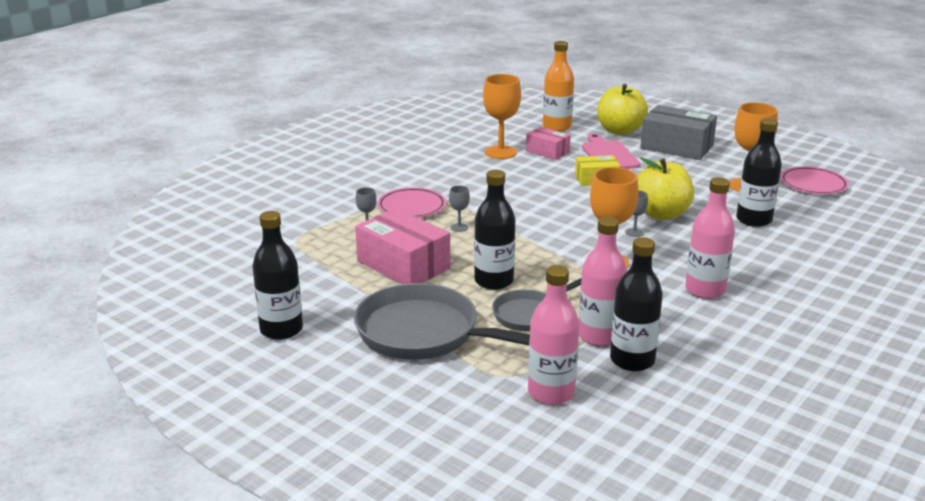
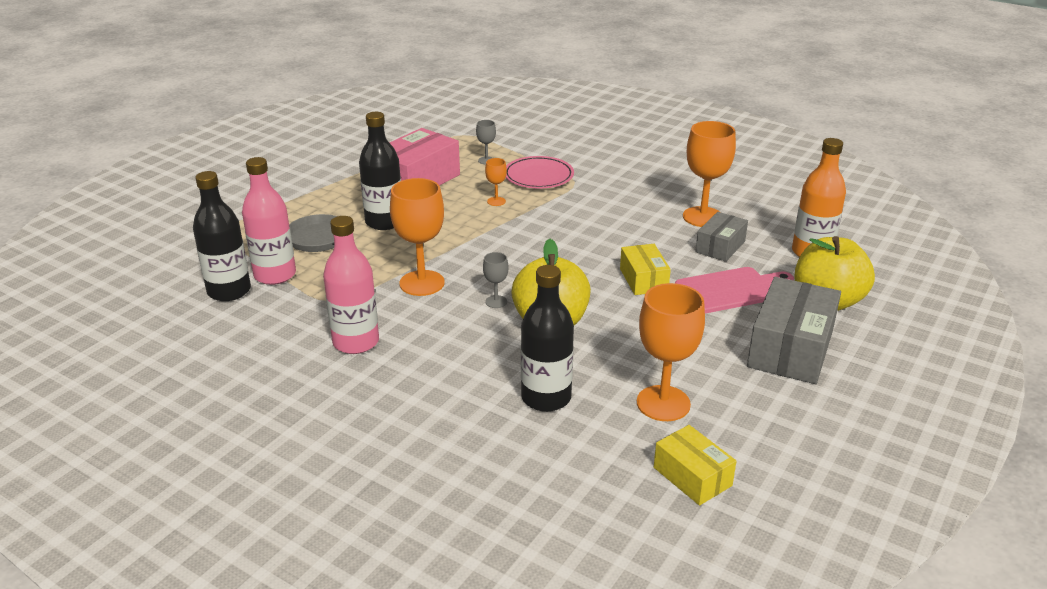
camera: 85 degrees right, 5 degrees up
(281, 329) = (315, 144): black bottle -> none
(424, 333) = (298, 196): grey pan -> none
(459, 227) = (496, 201): grey goblet -> orange goblet
(547, 151) = (720, 246): pink box -> grey box
(551, 393) = (192, 251): pink bottle -> none
(813, 184) = (692, 476): pink plate -> yellow box

